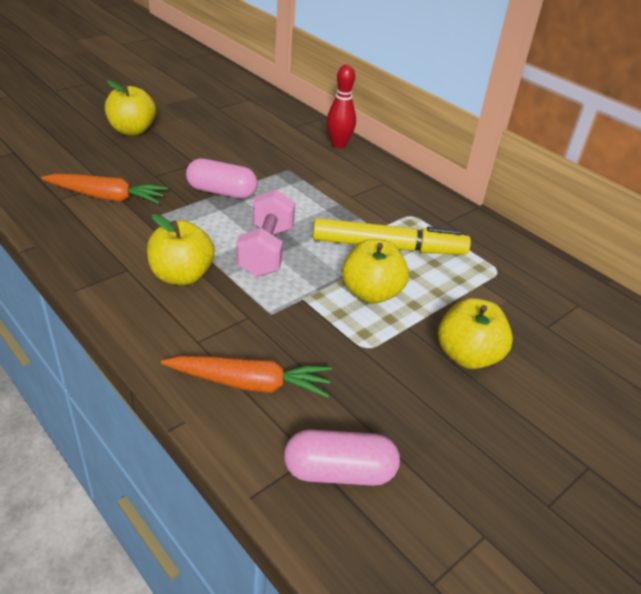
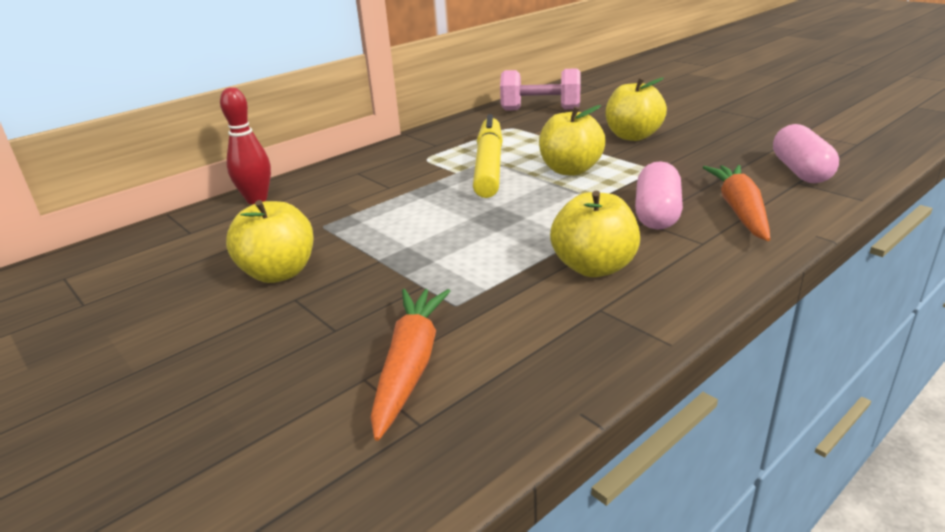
camera: 85 degrees left, 10 degrees down
(132, 130) = (146, 387): yellow apple -> yellow apple (279, 273)
(221, 192) = (386, 265): pink capsule -> pink capsule (657, 214)
(266, 251) = (520, 223): pink dumbbell -> pink dumbbell (540, 109)

